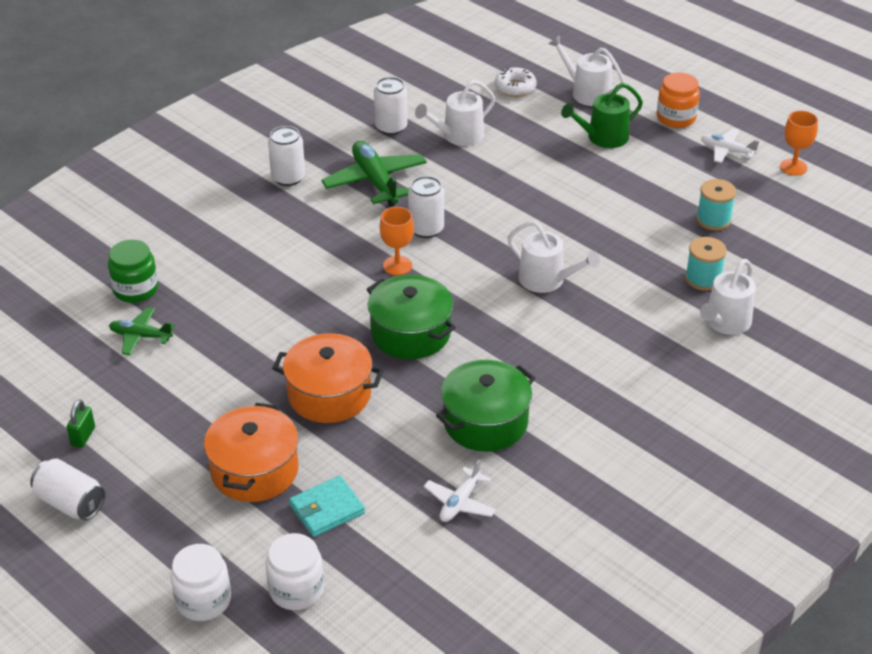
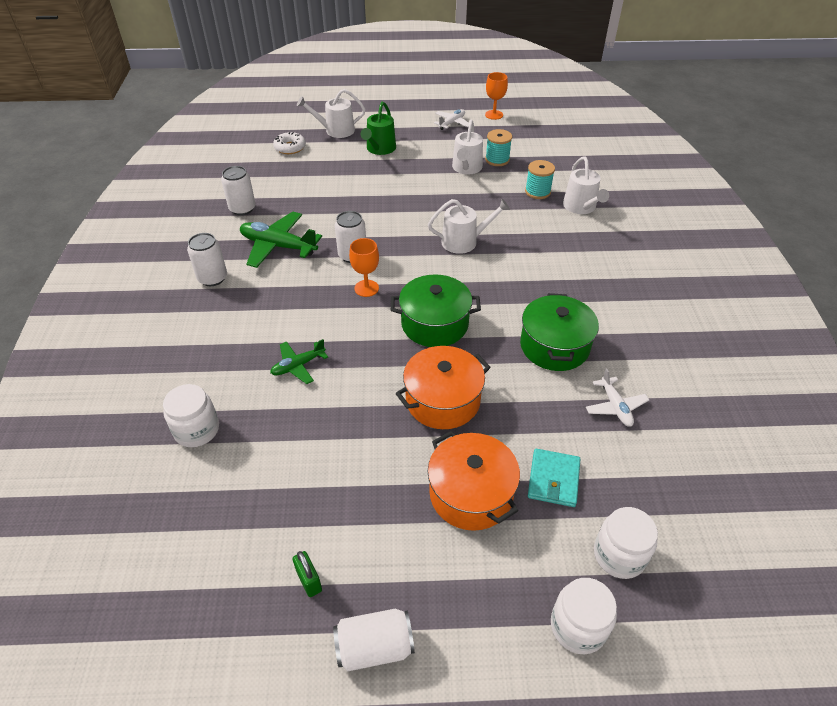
camera: 45 degrees left, 5 degrees up
(136, 289) = (197, 430): green jar -> white jar
(140, 336) = (249, 462): green plane -> green plane (298, 366)
(458, 136) = (294, 191): white watering can -> white watering can (466, 168)
(676, 118) = (402, 120): orange jar -> none
(727, 151) = (452, 123): white plane -> white plane turned 150 degrees clockwise

